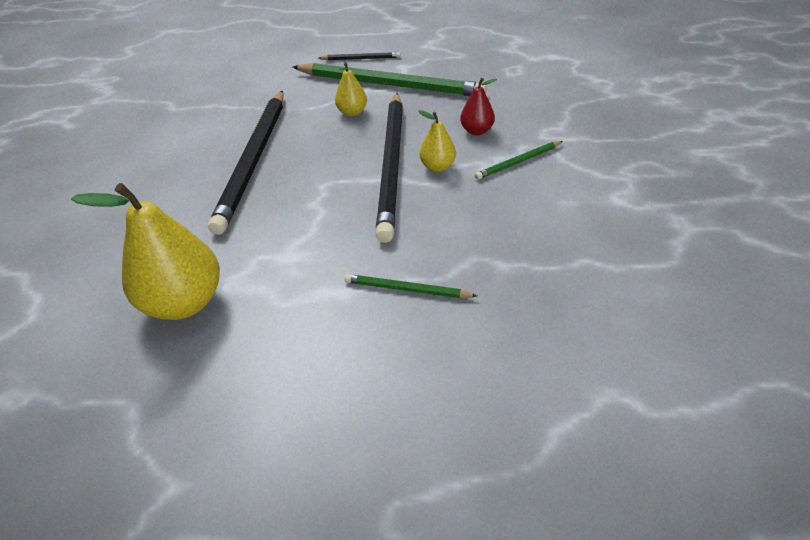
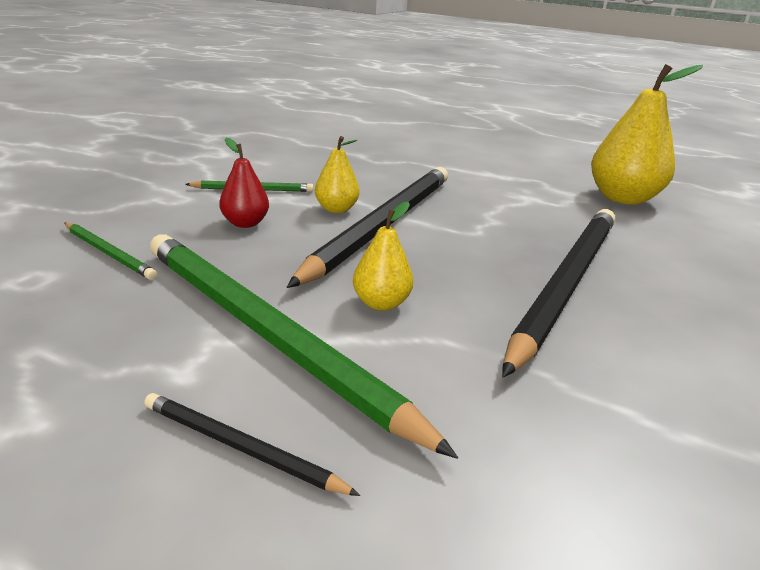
camera: 160 degrees left, 15 degrees down
(406, 289) = (441, 163): green pencil -> green pencil (109, 253)

